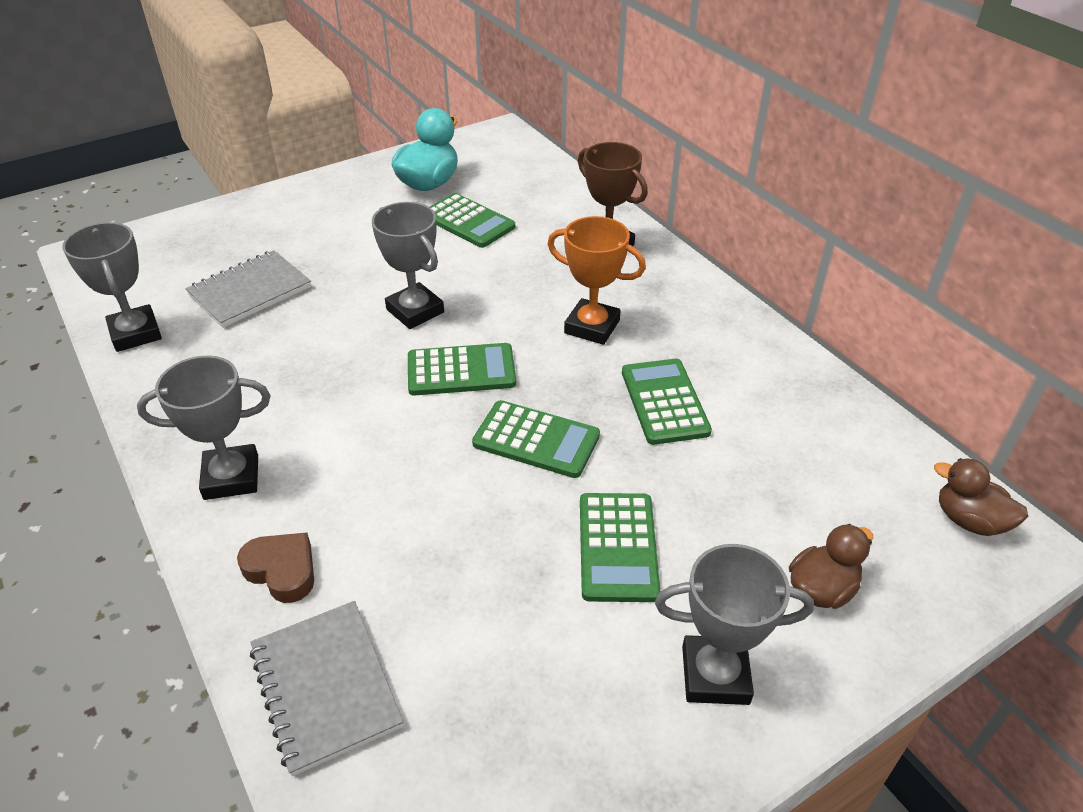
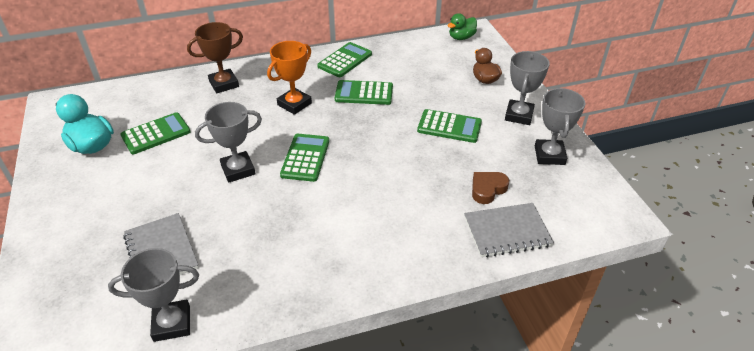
camera: 75 degrees left, 0 degrees up
(231, 477) = (353, 265): grey trophy -> grey trophy (549, 155)
(282, 570) = (432, 245): brown heart -> brown heart (487, 189)
(536, 440) = (372, 139): green calculator -> green calculator (345, 60)
(969, 520) = (461, 37): brown duck -> green duck

